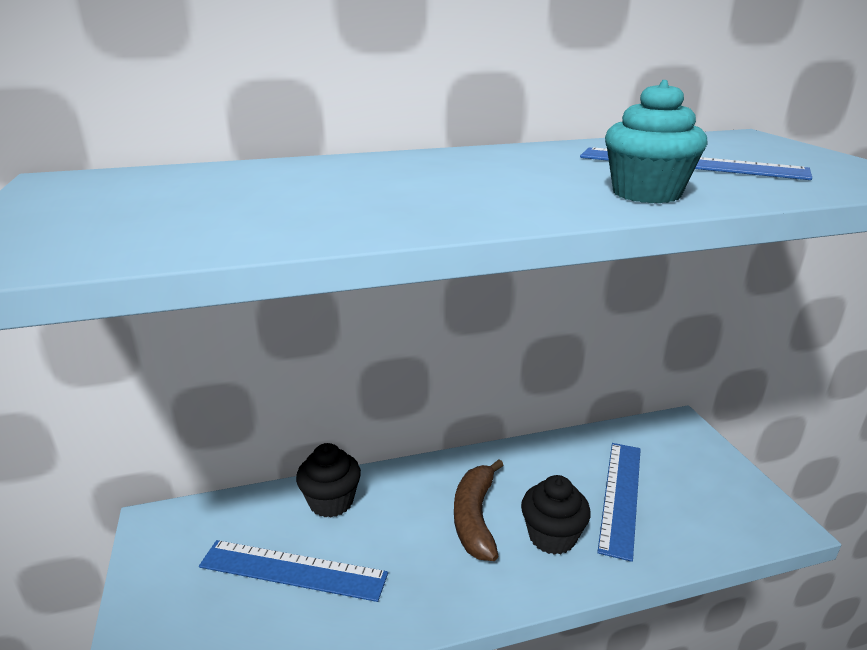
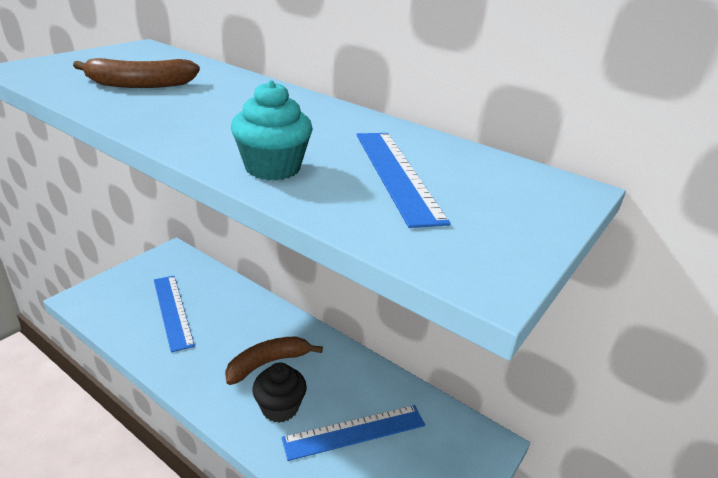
camera: 50 degrees right, 5 degrees up
(262, 202) = (140, 84): none -> brown banana
(331, 502) = (233, 299): black cupcake -> none

